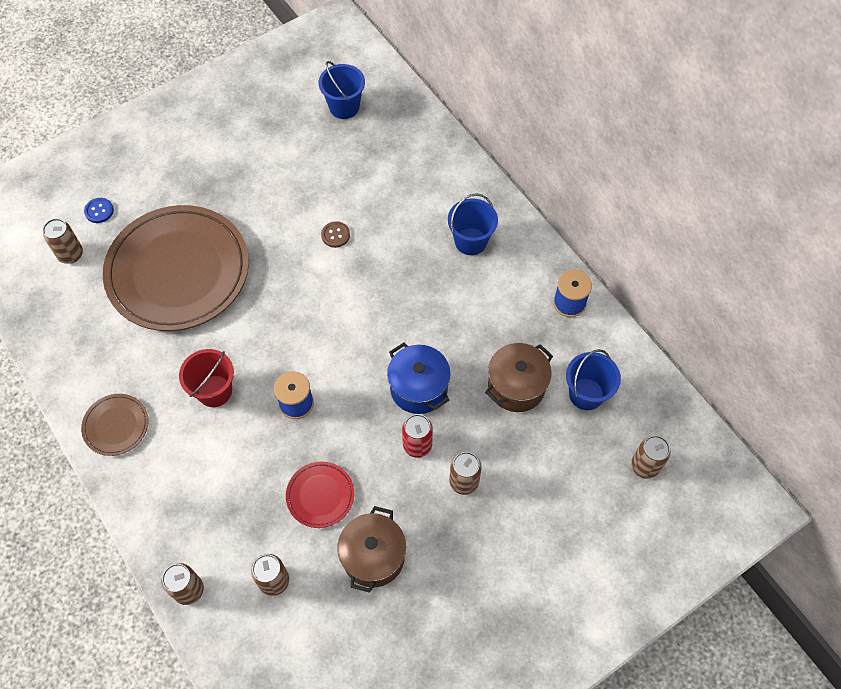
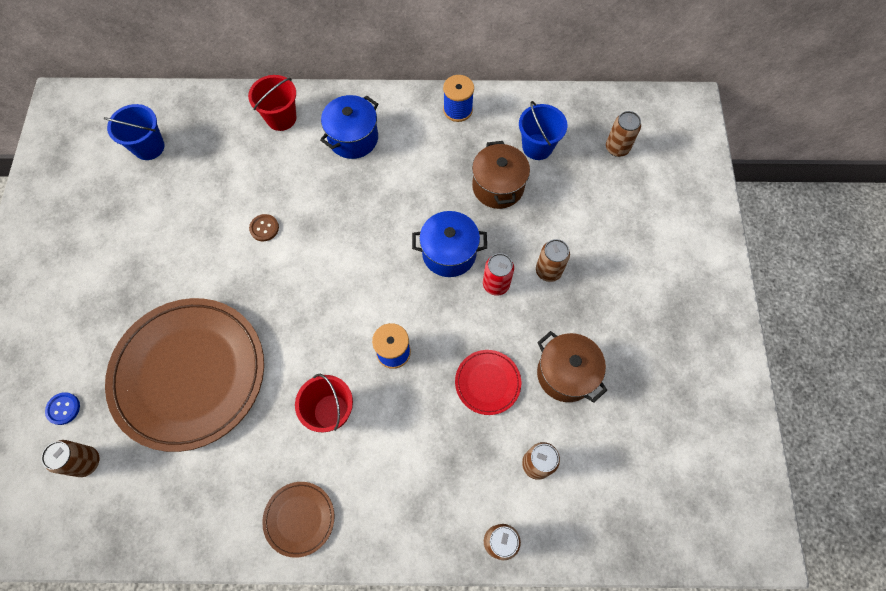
camera: 55 degrees left, 5 degrees up
(445, 176) = (281, 118): none -> red bucket
(470, 241) = (353, 138): blue bucket -> blue pot

